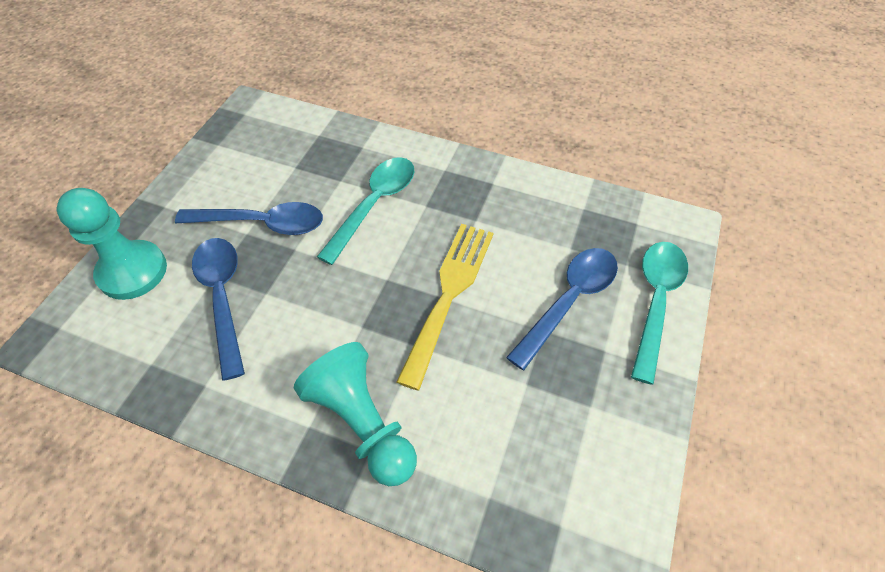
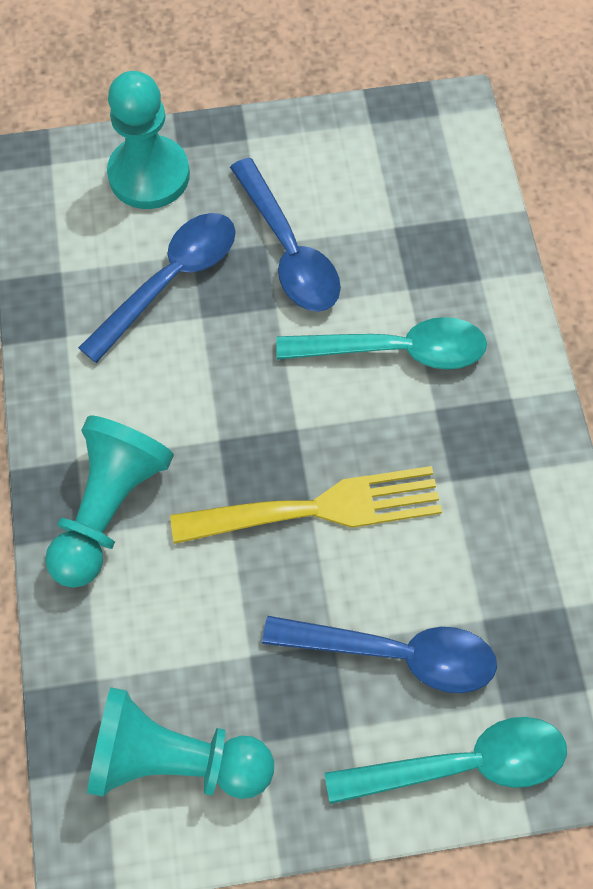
camera: 60 degrees right, 10 degrees up
(577, 470) = (174, 759): none -> turquoise pawn

